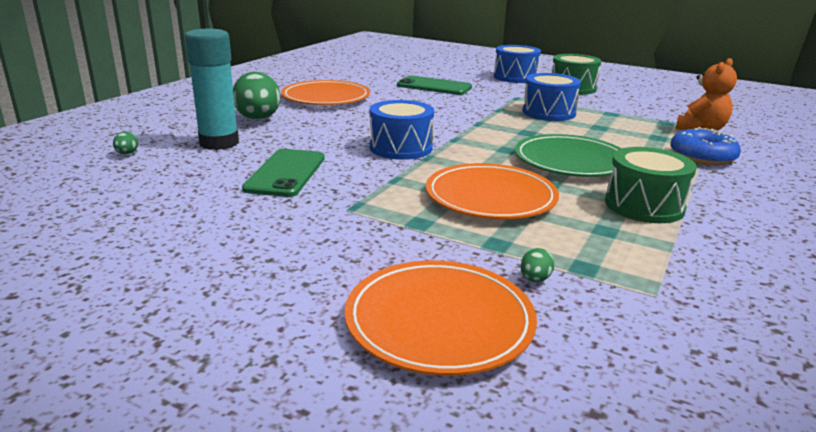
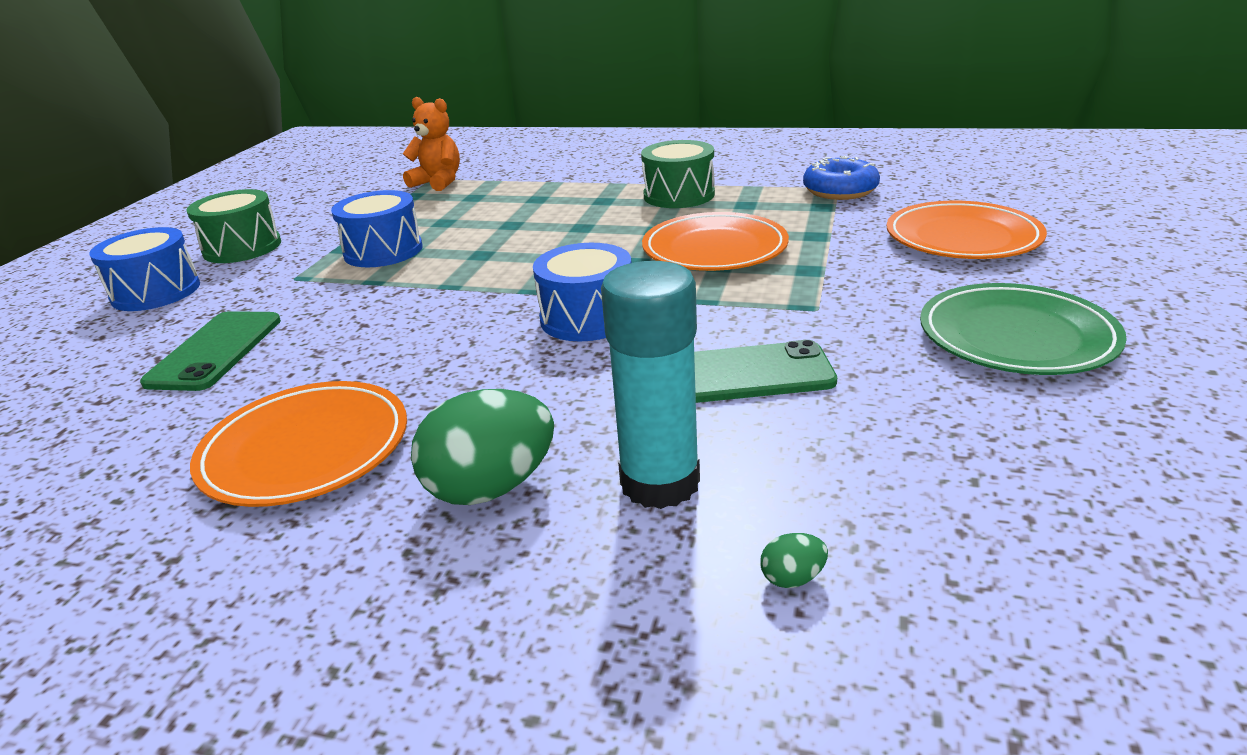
camera: 100 degrees left, 5 degrees up
(535, 279) = (861, 218): green egg -> none
(571, 161) = (579, 226): green plate -> green plate (1016, 337)
(702, 157) = (531, 181): blue donut -> blue donut (840, 191)

